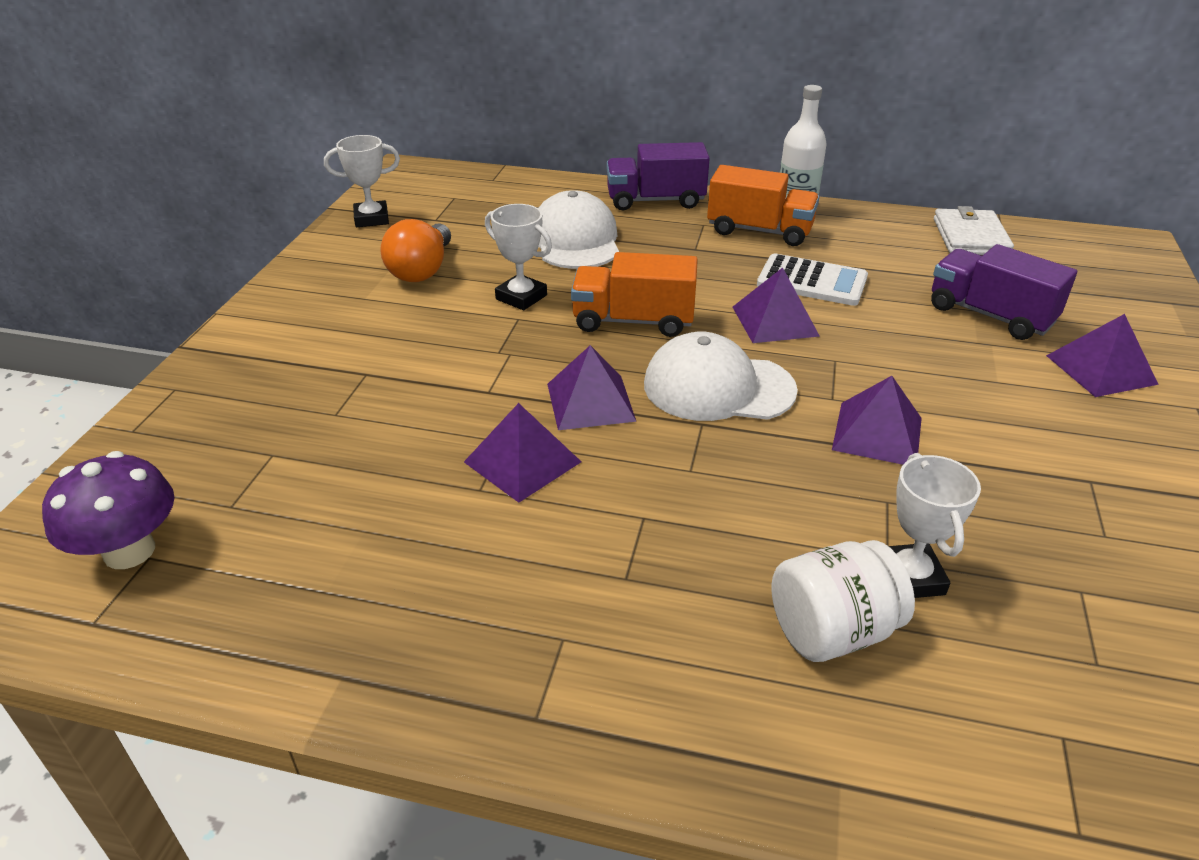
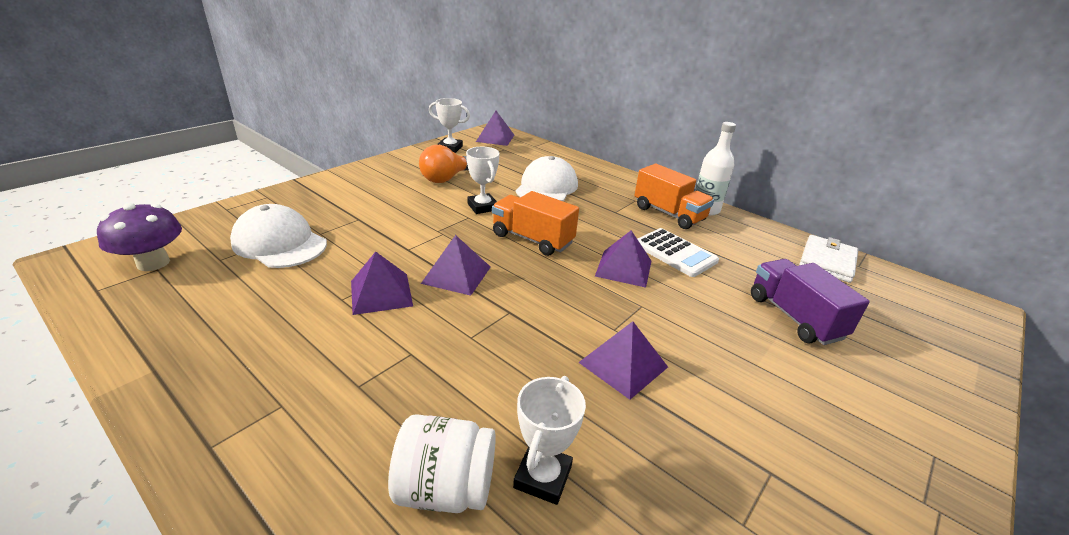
camera: 25 degrees right, 5 degrees down
(655, 201) = (618, 180): purple truck -> none
(718, 387) = (543, 294): white cap -> white cap (279, 243)
(1101, 369) = (860, 389): purple pyramid -> purple pyramid (495, 138)

